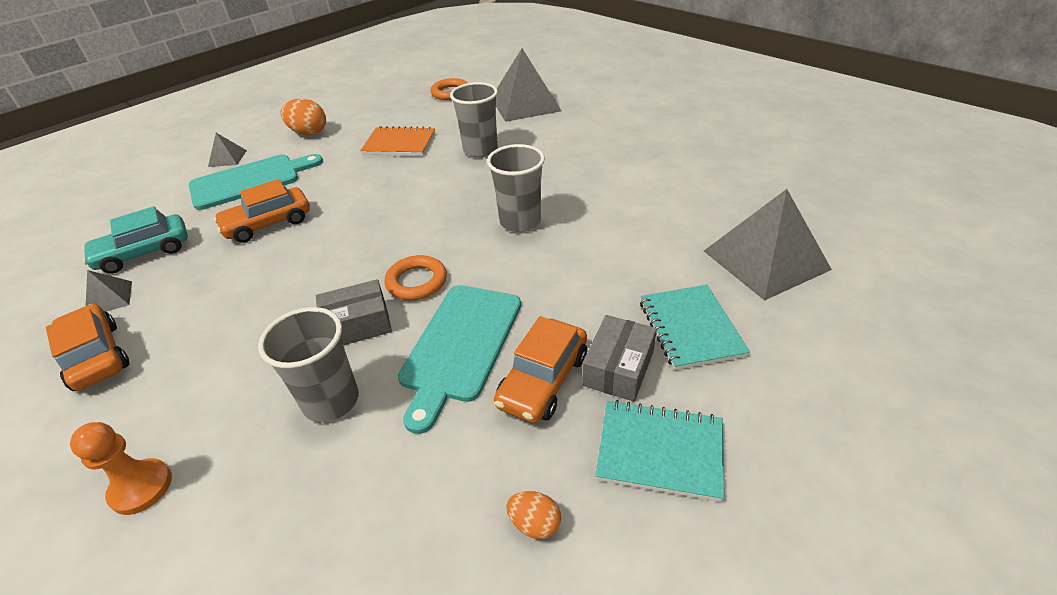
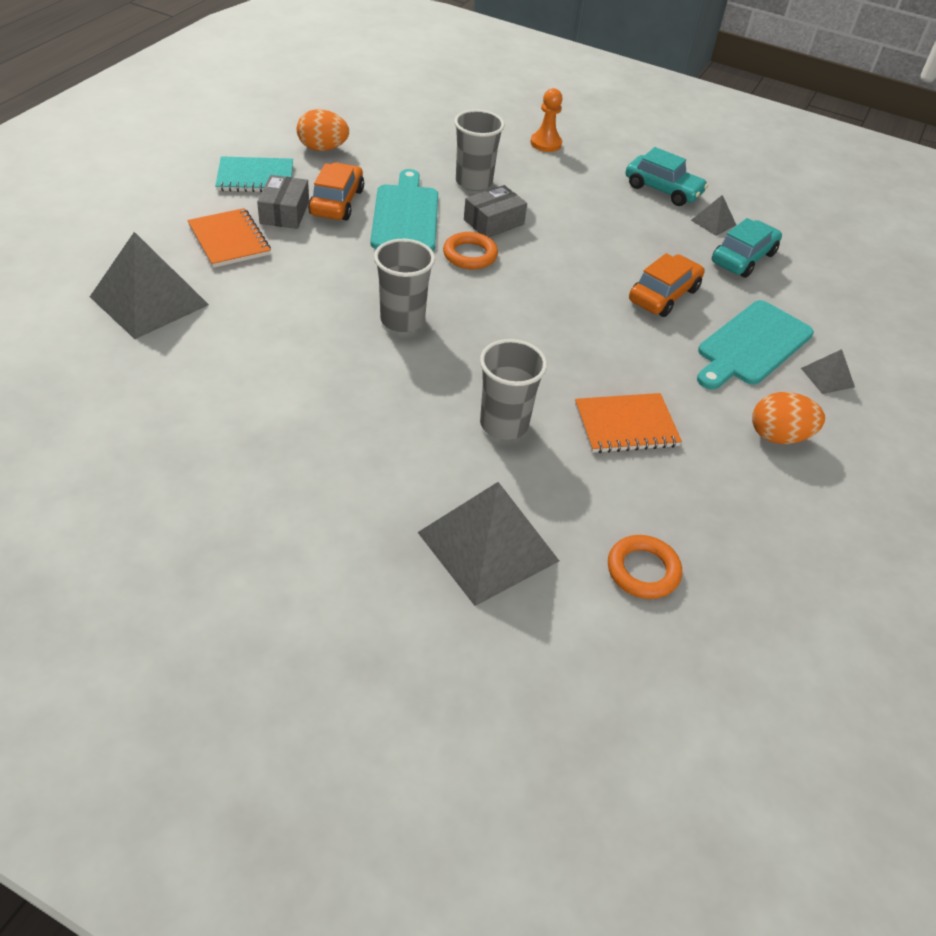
camera: 155 degrees right, 5 degrees up
(96, 356) = (663, 190): orange car -> turquoise car
(535, 523) = (323, 148): orange egg -> orange egg, size x1.75
(690, 328) = (229, 240): turquoise notebook -> orange notebook

